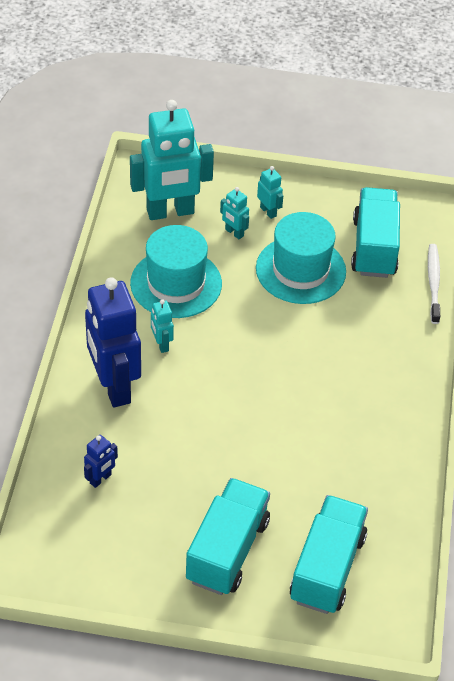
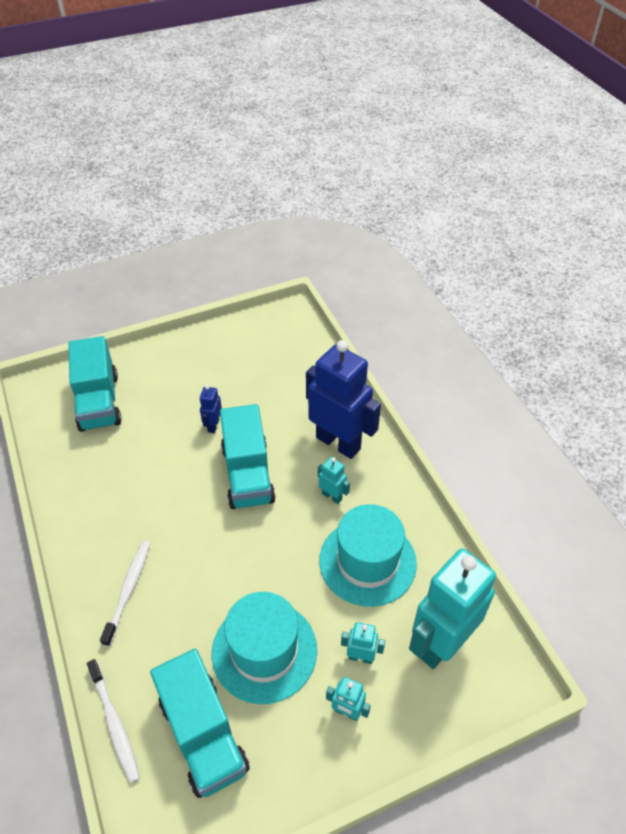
camera: 150 degrees right, 0 degrees up
(100, 479) = (292, 379): blue robot -> blue robot (213, 425)
(227, 550) = (175, 380): turquoise truck -> turquoise truck (248, 474)
(383, 362) = (129, 589): none -> white toothbrush

